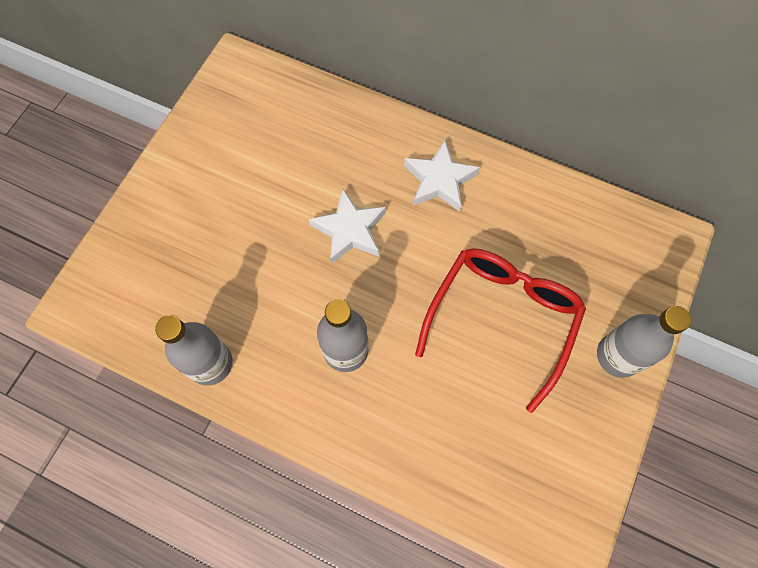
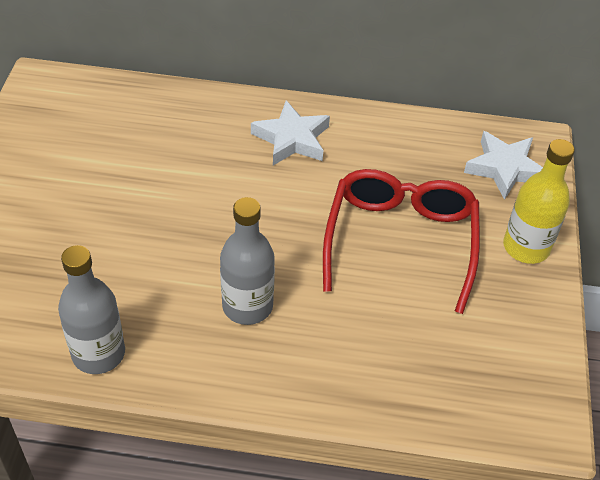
camera: 20 degrees left, 20 degrees down
(349, 230) = (213, 199): white star -> white star (504, 169)
(618, 356) = (526, 247): grey bottle -> yellow bottle

